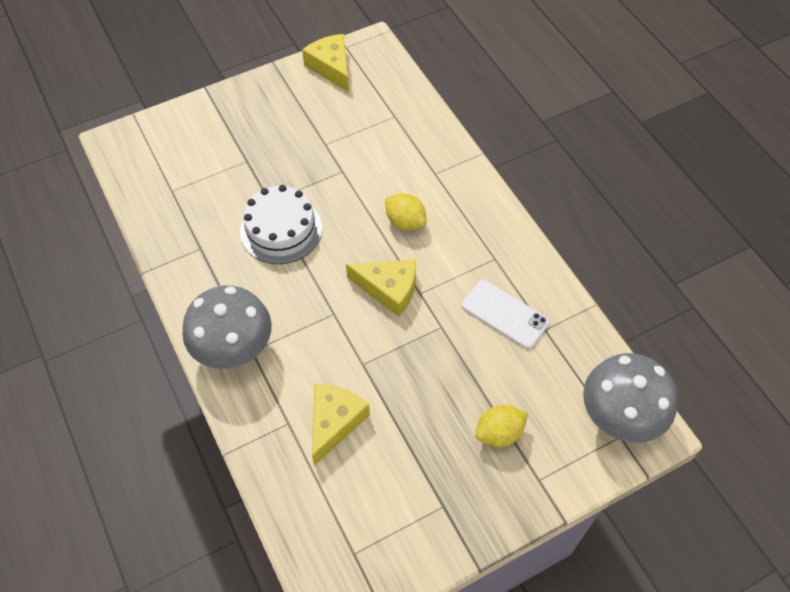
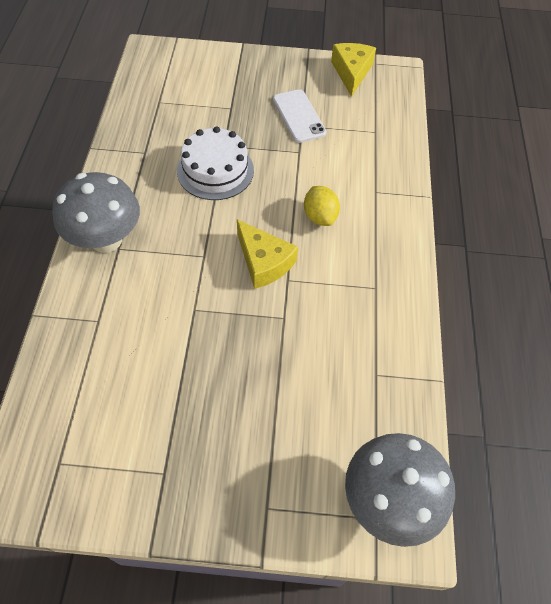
camera: 30 degrees right, 0 degrees up
(334, 422) = (133, 343): yellow cheese -> none
(499, 433) = (263, 441): yellow lemon -> none
(505, 314) = (348, 339): white phone -> white phone (299, 116)

